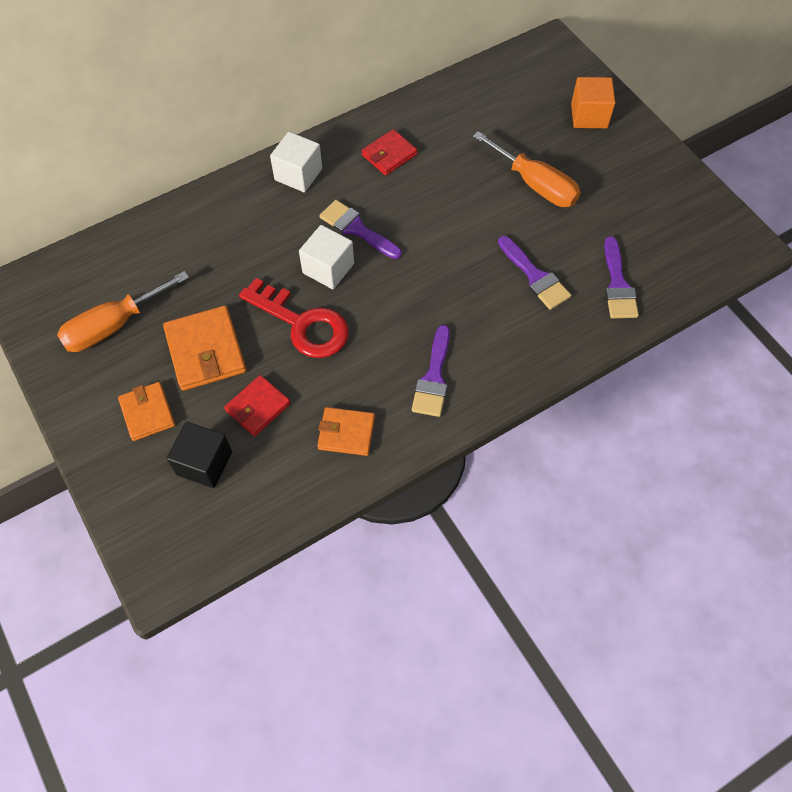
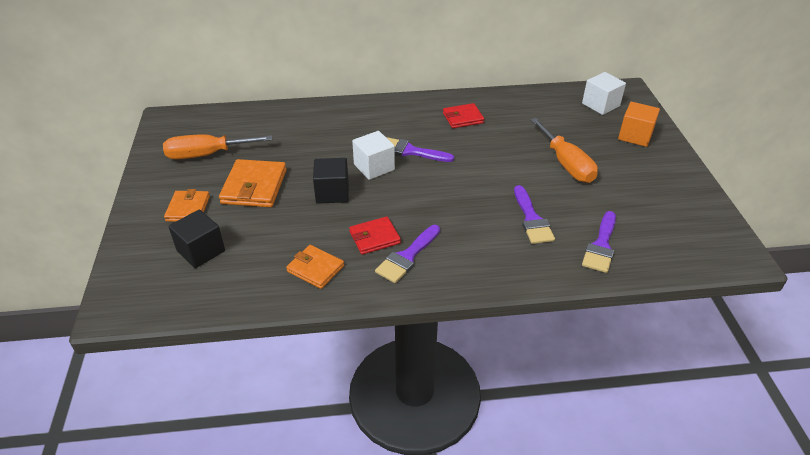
camera: 25 degrees right, 20 degrees down
(258, 407) = (264, 231): red wallet -> red wallet (374, 237)
(298, 174) = (390, 111): white cube -> white cube (600, 105)
(302, 324) = (332, 193): red key -> black cube
(356, 229) = (410, 151): purple brush -> purple brush turned 45 degrees counterclockwise

